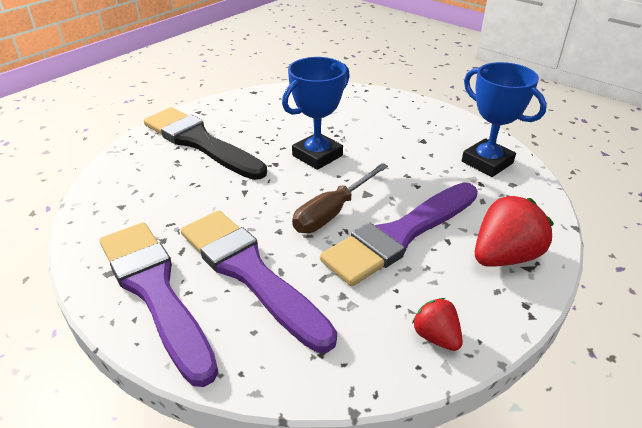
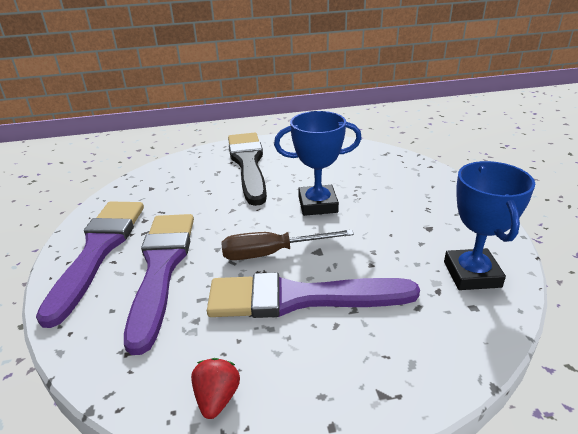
camera: 40 degrees right, 5 degrees down
(504, 256) = (371, 369): red strawberry -> none

